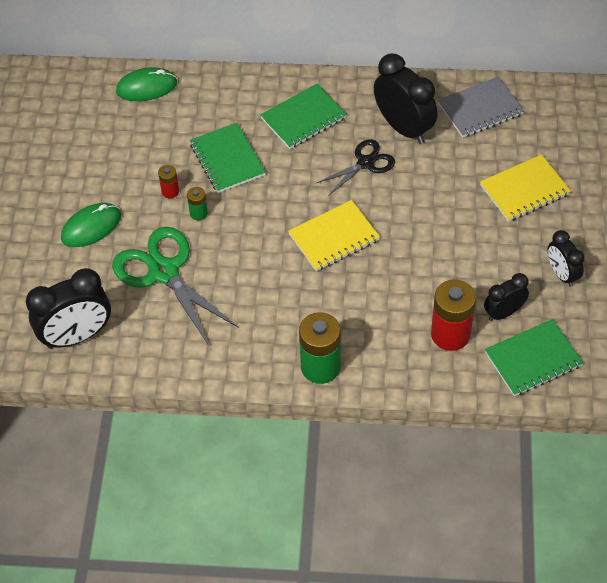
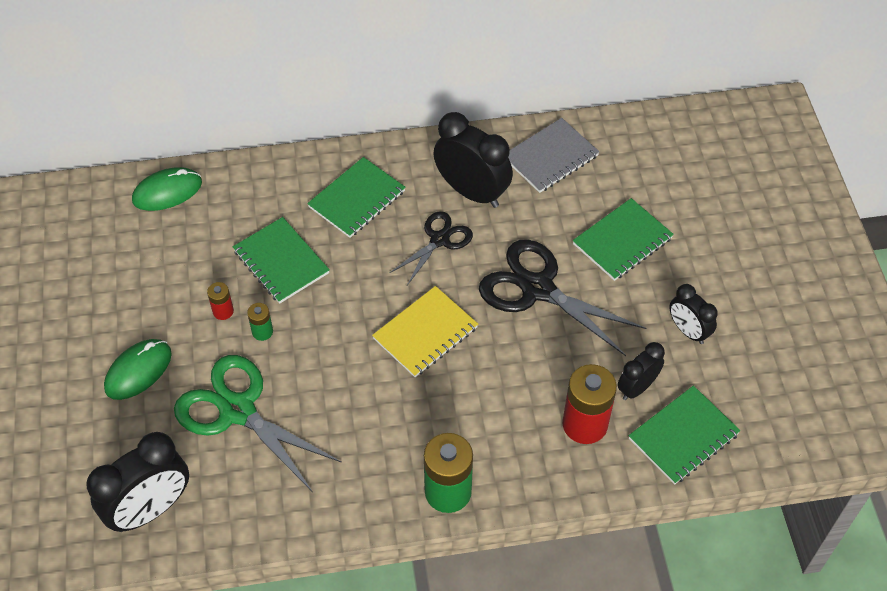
camera: 15 degrees left, 0 degrees up
(439, 217) = (537, 289): none -> black scissors
(524, 190) = (622, 241): yellow notebook -> green notebook

